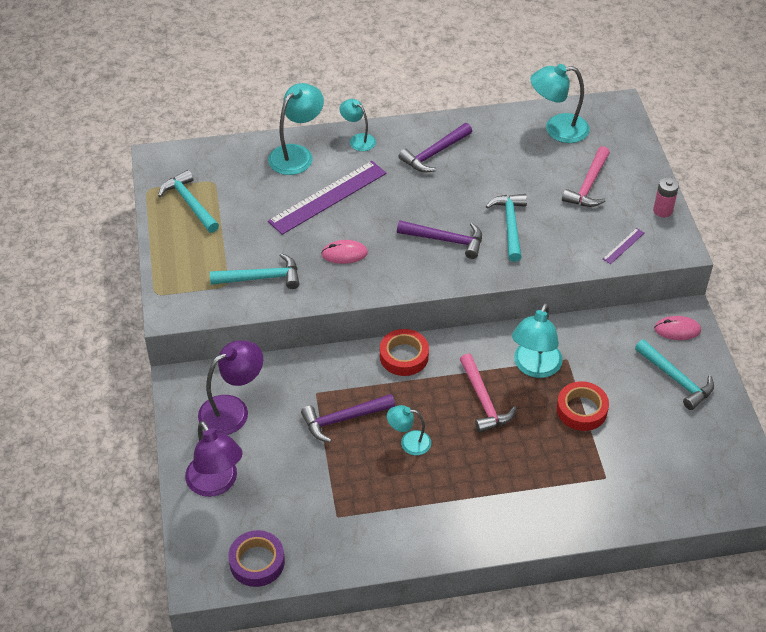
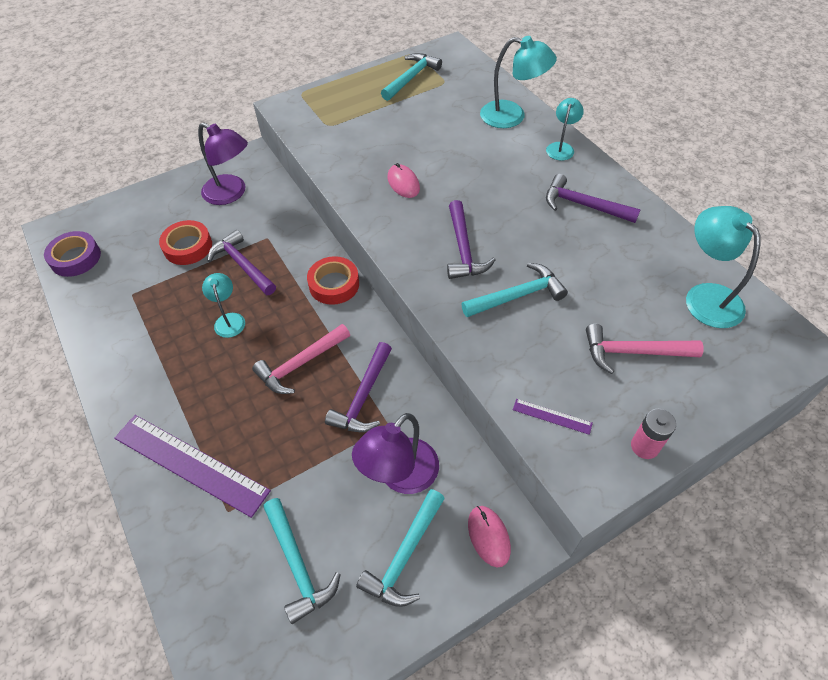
camera: 70 degrees right, 5 degrees up
(216, 484) = (151, 209): purple lamp -> purple lamp (400, 476)
(261, 278) = (346, 142): turquoise hammer -> turquoise hammer (297, 565)
(328, 197) = (470, 151): purple ruler -> purple ruler (190, 464)
(534, 367) = (363, 396): turquoise lamp -> purple hammer
(581, 410) = (319, 460): red tape -> red tape (188, 247)

